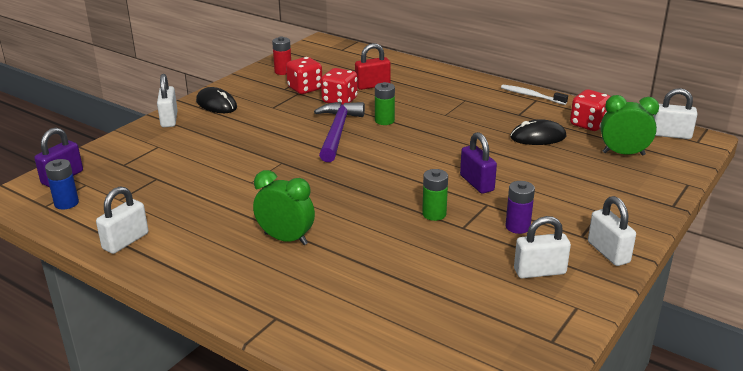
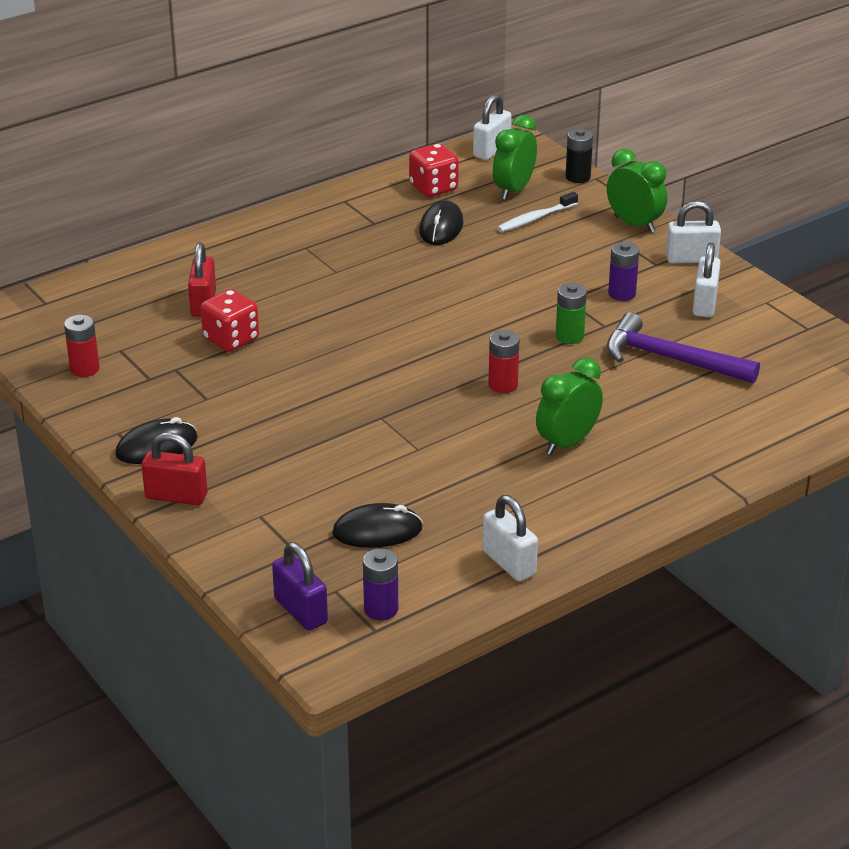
camera: 70 degrees left, 5 degrees up
(66, 203) = (381, 609): blue battery -> purple battery
(151, 186) = (377, 531): none -> black mouse
(169, 119) = (176, 496): white padlock -> red padlock
(305, 89) = (166, 360): red dice -> none
(337, 132) = (326, 359): purple hammer -> purple hammer (670, 359)
(347, 198) = (503, 385): none -> red battery
(384, 121) = (321, 318): green battery -> none
(476, 183) = (520, 294): purple padlock -> none
(531, 96) = (331, 200): white toothbrush -> white toothbrush (535, 218)
(634, 214) = (634, 224): none -> green clock
(678, 176) = (578, 177): none -> black battery

